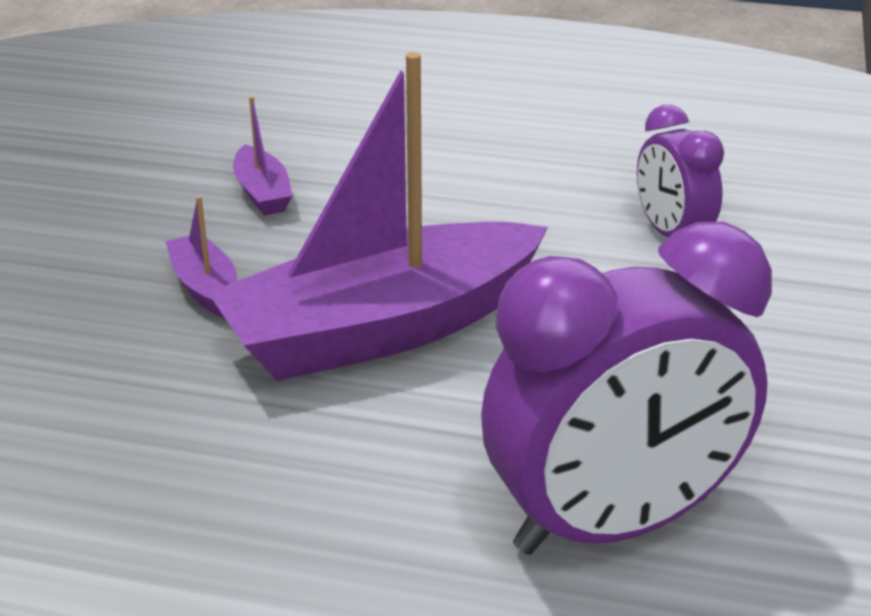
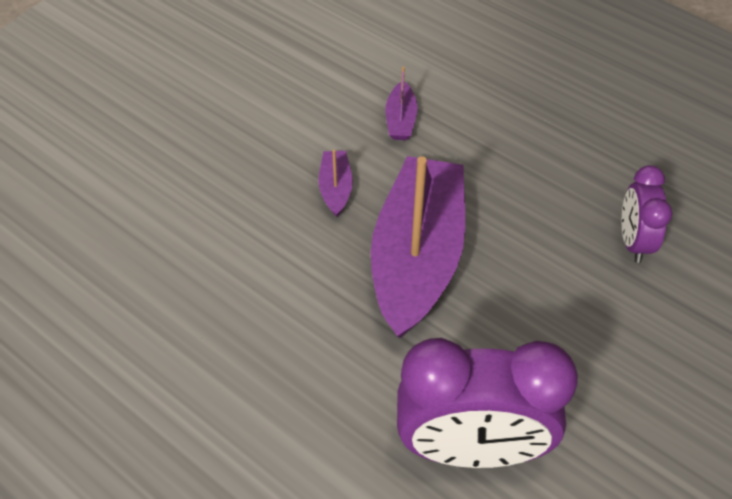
camera: 25 degrees right, 20 degrees up
(381, 329) = (417, 257): purple boat -> purple boat turned 105 degrees clockwise

